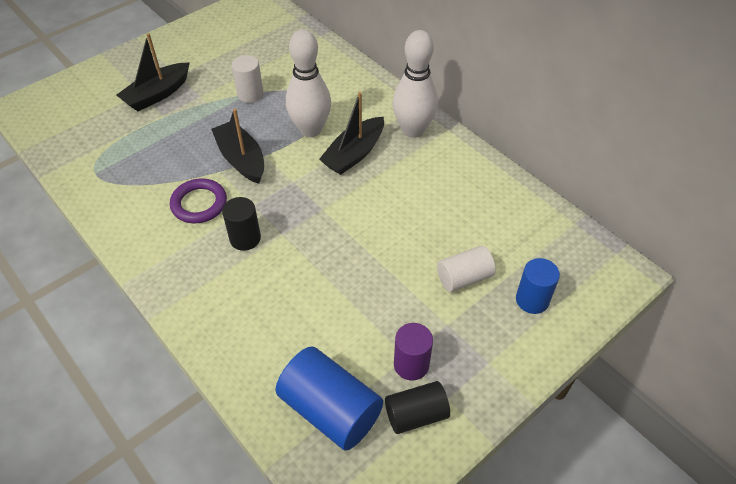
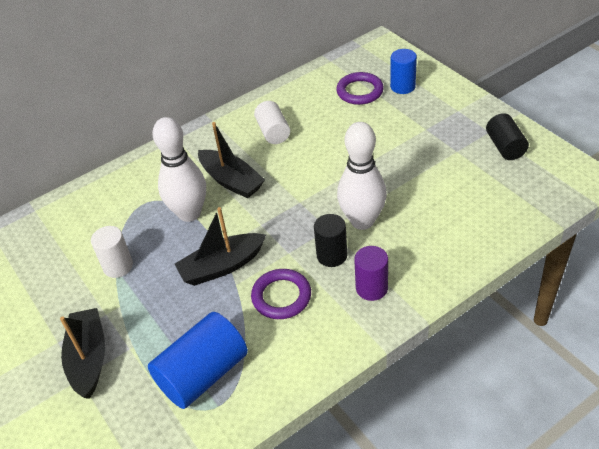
camera: 80 degrees left, 5 degrees down
(157, 94) = (89, 359): black boat -> black boat turned 150 degrees counterclockwise
(330, 410) = (507, 192): blue cylinder -> blue cylinder (203, 374)
(411, 364) = (463, 148): purple cylinder -> purple cylinder (371, 288)
(413, 130) = (208, 142): white bowling pin -> white bowling pin (362, 221)
(464, 278) = (381, 118): white cylinder -> white cylinder (273, 132)
(515, 254) = (360, 91): none -> purple ring

